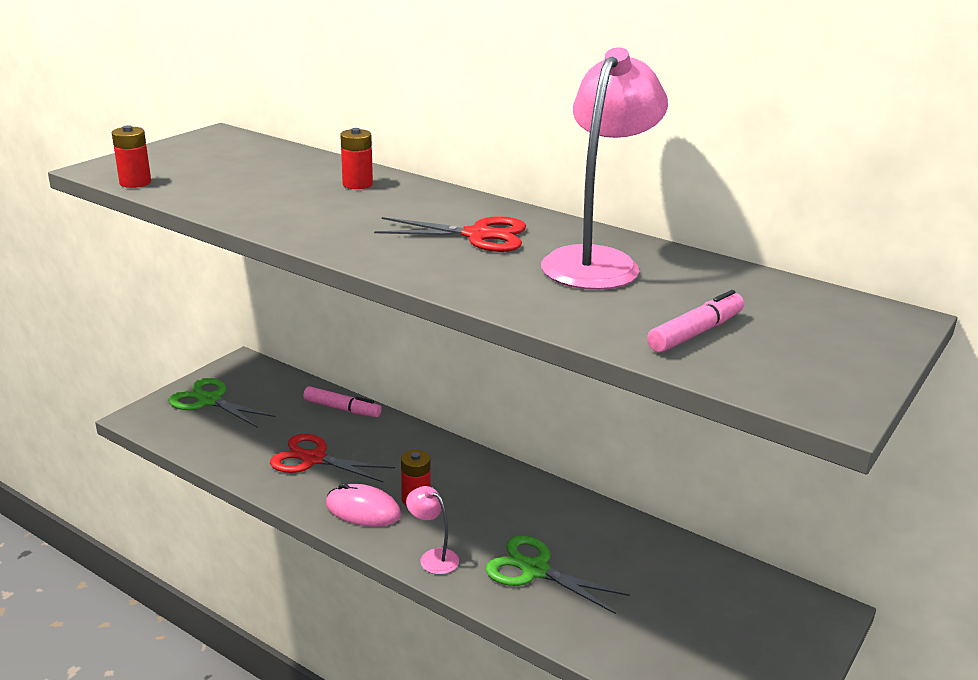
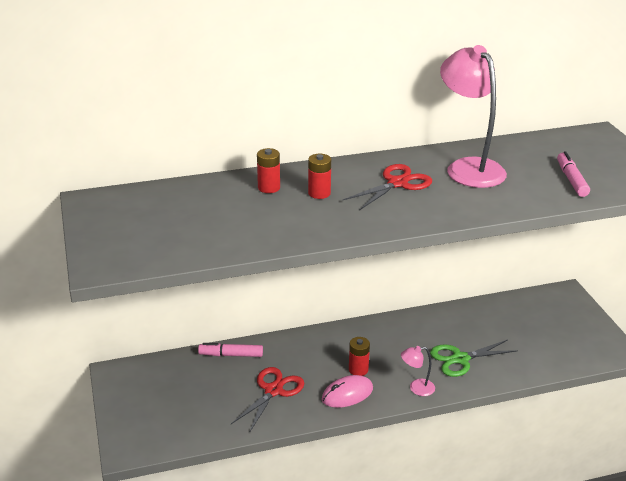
camera: 50 degrees left, 5 degrees up
(135, 183) = (153, 261): red battery -> red battery (319, 193)
(209, 401) = (147, 407): green scissors -> none
(314, 459) = (273, 390): red scissors -> red scissors turned 150 degrees clockwise
(342, 409) = (231, 355): pink marker -> pink marker turned 150 degrees counterclockwise

